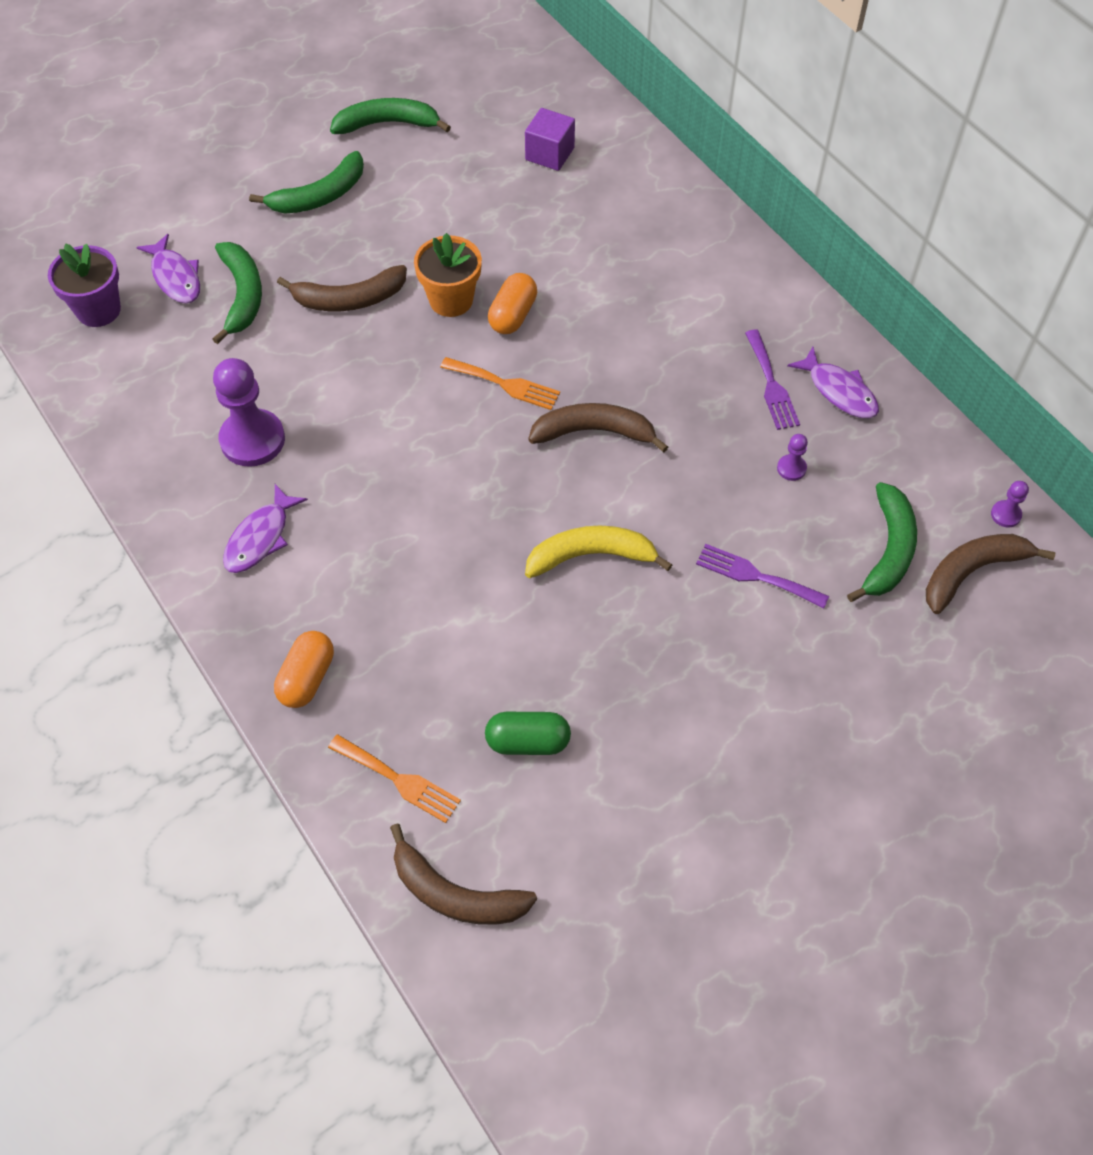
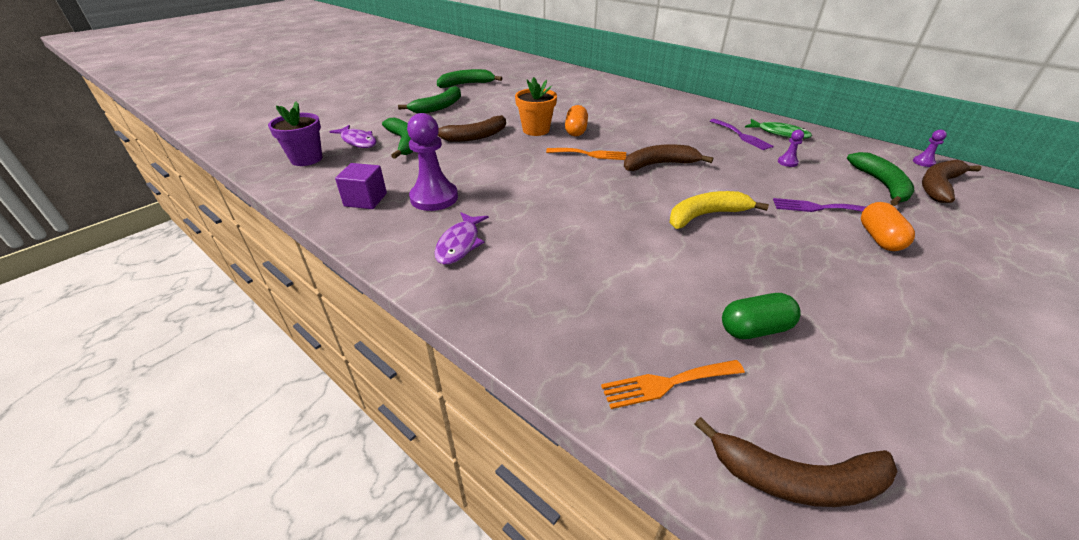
camera: 15 degrees left, 20 degrees down
(307, 678) = (538, 323): orange capsule -> orange capsule (879, 238)
(399, 780) = (667, 383): orange fork -> orange fork turned 150 degrees clockwise
(549, 154) = (557, 84): purple cube -> purple cube (365, 200)
(839, 391) = (779, 133): purple fish -> green fish

